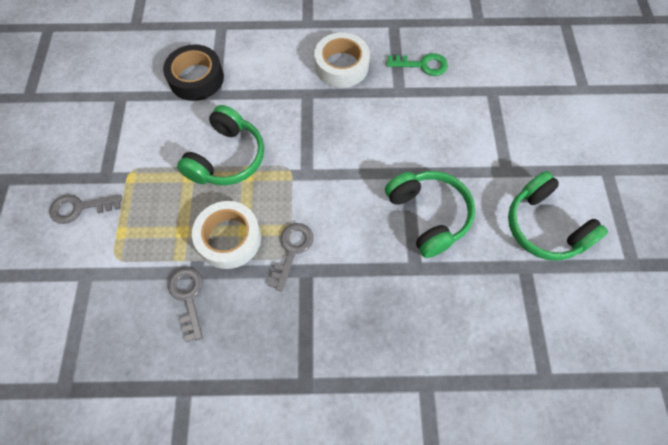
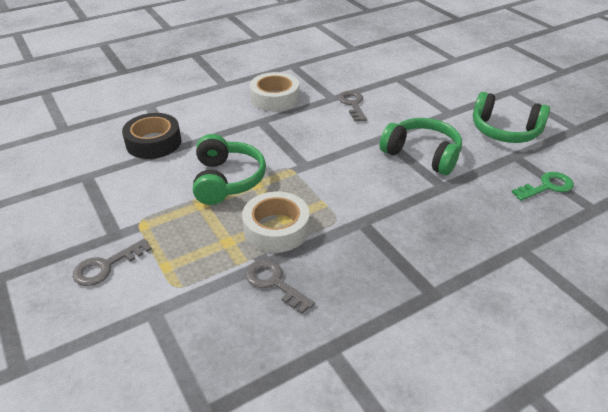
camera: 30 degrees left, 25 degrees down
(292, 250) = (338, 214): grey key -> grey key (352, 104)
(422, 65) = (336, 80): green key -> green key (547, 186)

